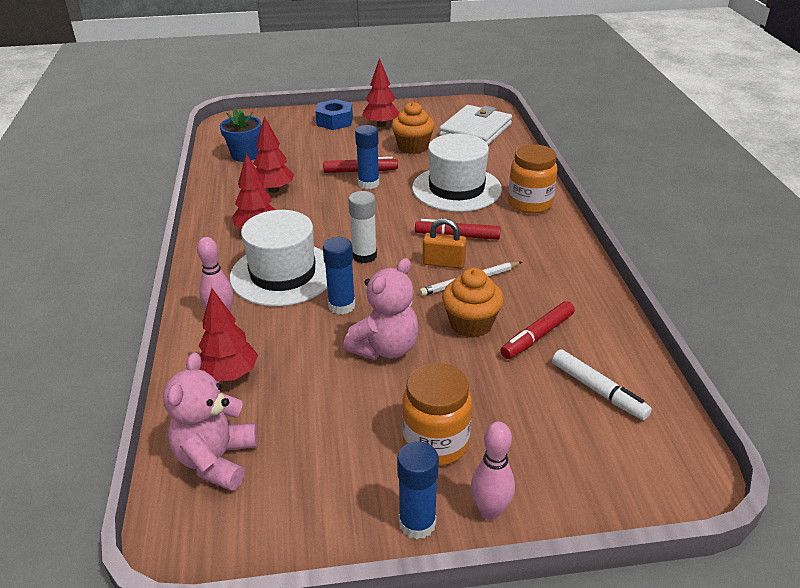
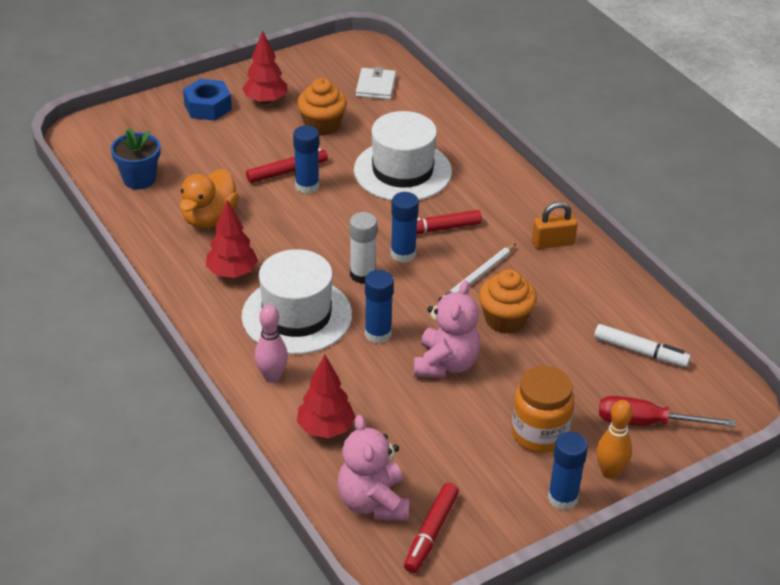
camera: 25 degrees left, 5 degrees up
(273, 190) = (209, 218): red tree -> orange duck
(412, 248) = (403, 254): none -> blue glue stick
(443, 263) = (443, 263): orange padlock -> orange padlock (553, 243)
(475, 130) = (376, 86): white wallet -> white wallet, size x0.59
(490, 511) = (610, 472): pink bowling pin -> orange bowling pin
(530, 204) = (485, 173): orange jar -> none
(537, 336) = (567, 316): red marker -> red marker (431, 533)
(566, 468) = (647, 422): none -> red screwdriver

